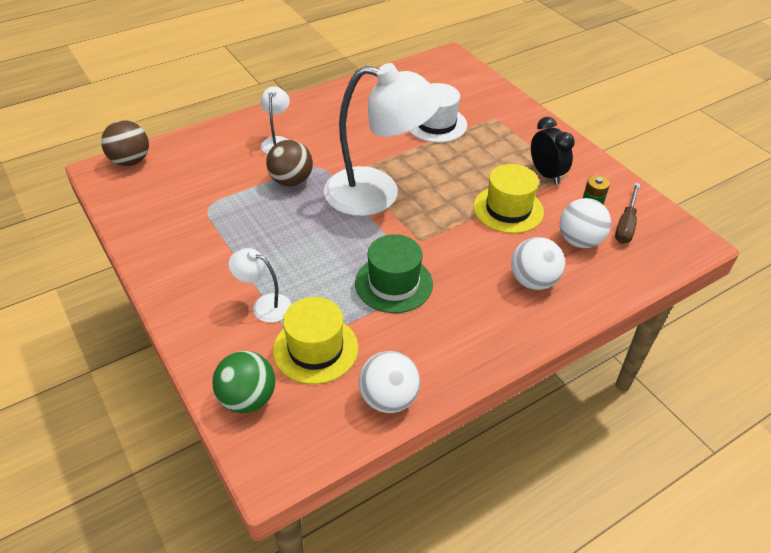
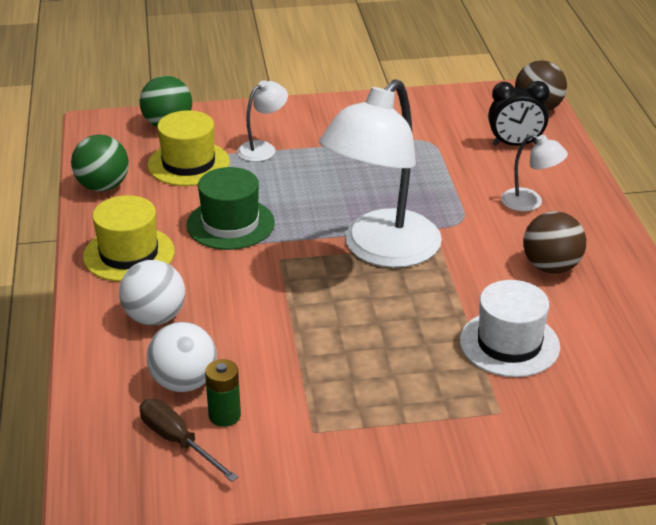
camera: 115 degrees right, 10 degrees down
(291, 181) = (443, 197): brown ball -> brown ball (551, 267)
(388, 398) = (103, 186): white ball -> green ball
(508, 209) = (283, 344): yellow hat -> yellow hat (129, 254)
(546, 174) = (330, 409): black clock -> black clock (515, 144)

